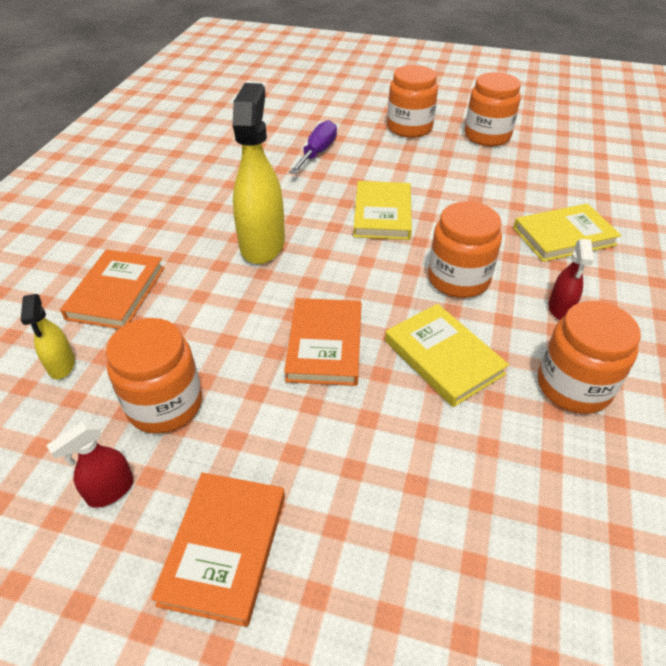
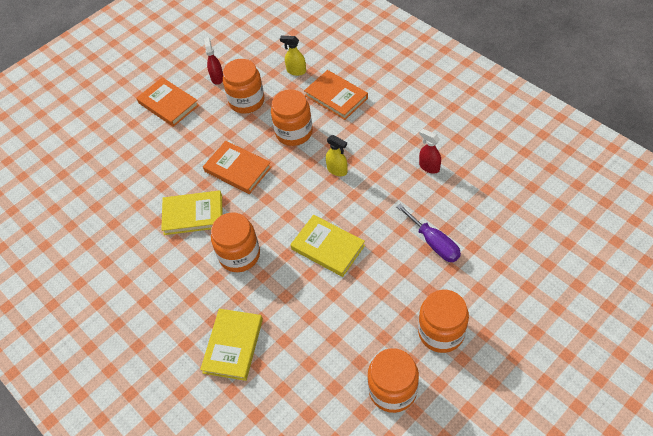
camera: 125 degrees right, 10 degrees up
(262, 244) = (337, 170): yellow spray bottle -> yellow spray bottle, size x0.49
(560, 309) = (180, 292): red spray bottle -> red spray bottle (429, 167)
(573, 386) = (135, 260): orange jar -> orange jar (294, 132)

